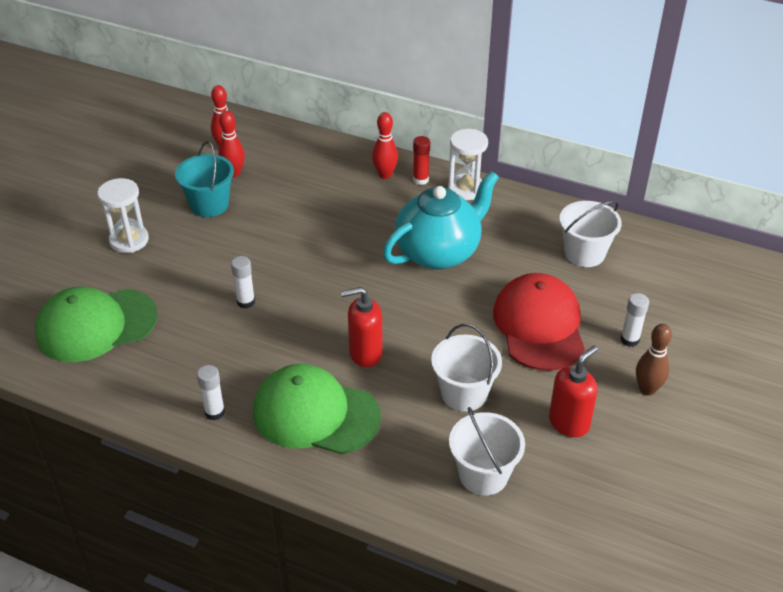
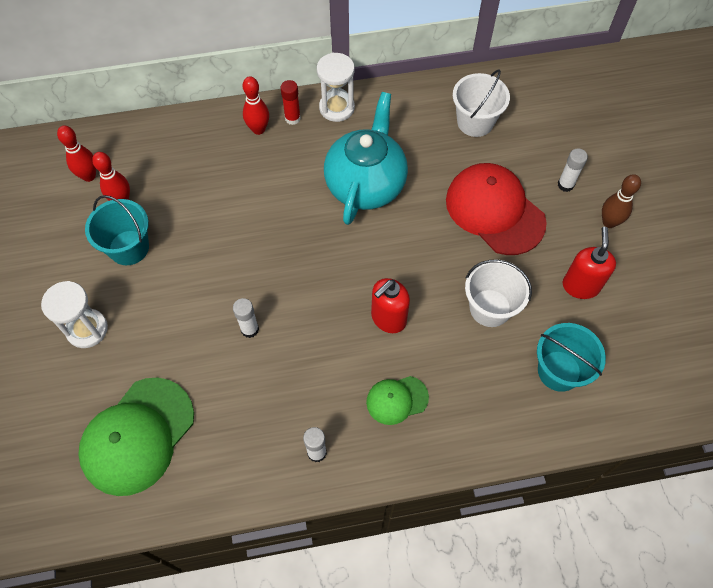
camera: 35 degrees left, 20 degrees up
(315, 414) = (397, 400): green cap -> green cap, size x0.52
(483, 475) = (559, 371): white bucket -> turquoise bucket

